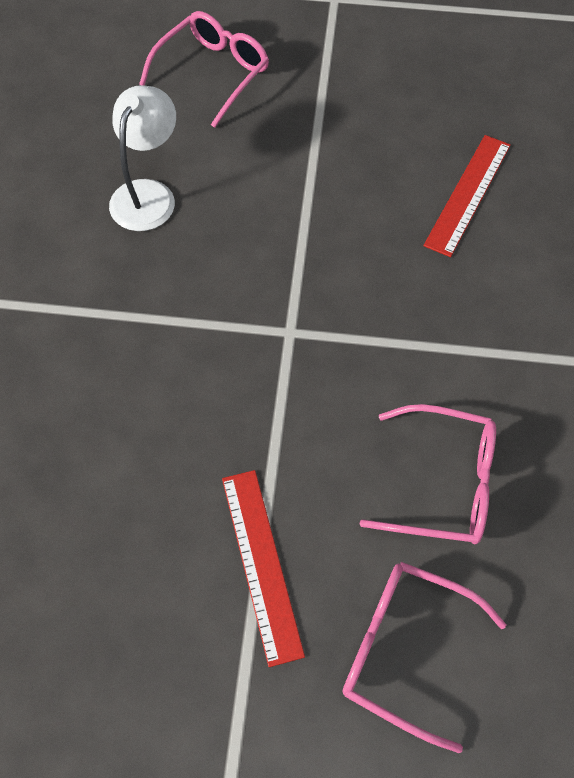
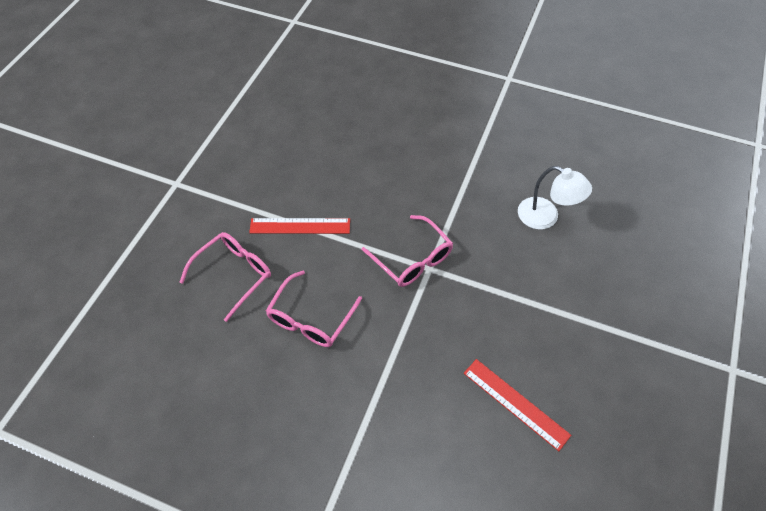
camera: 105 degrees right, 5 degrees down
(213, 73) = (650, 270): pink glasses -> pink glasses (412, 259)

